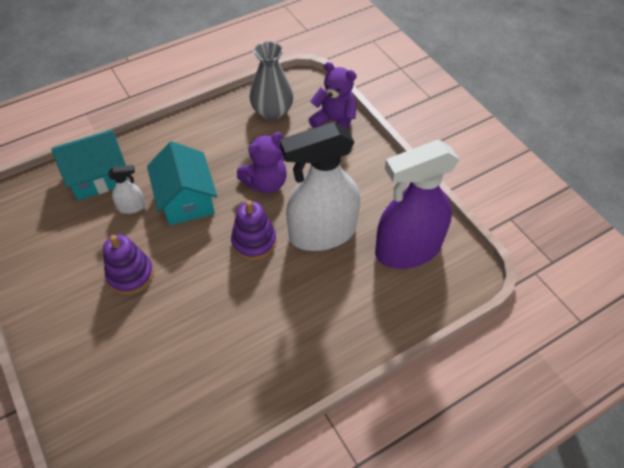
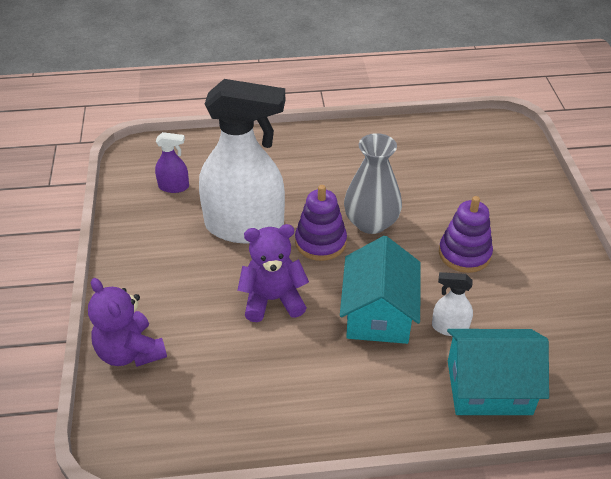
camera: 155 degrees left, 10 degrees down
(272, 111) = (202, 403): grey vase -> grey vase (371, 222)
(407, 250) = (174, 187): purple spray bottle -> purple spray bottle, size x0.41

